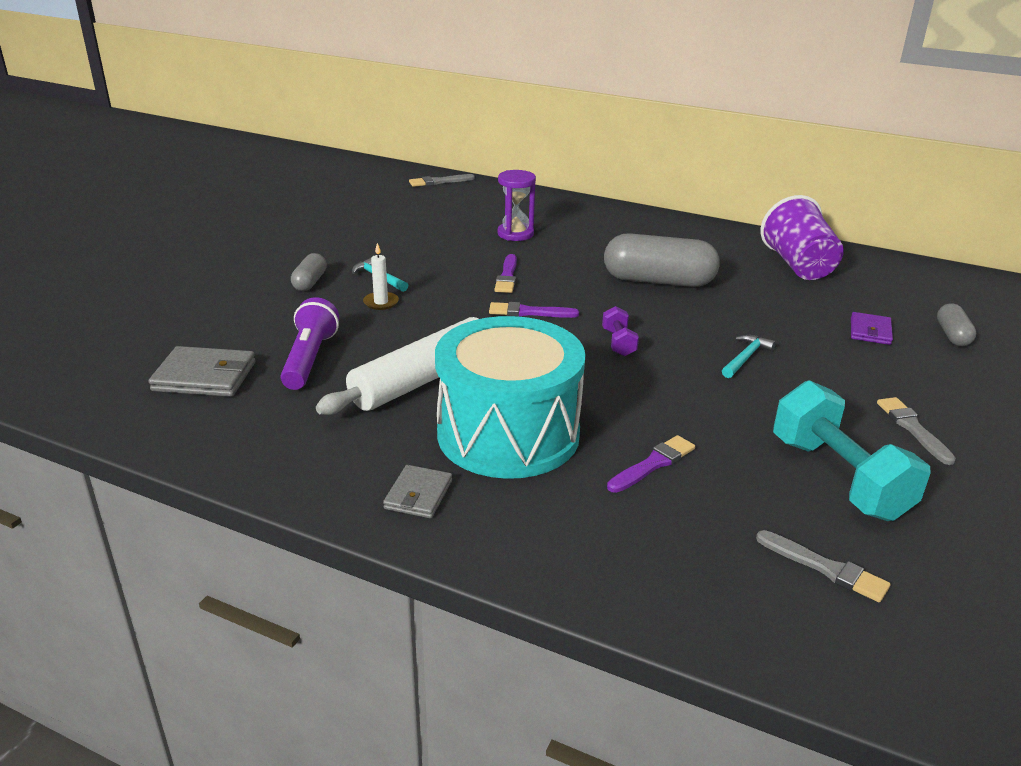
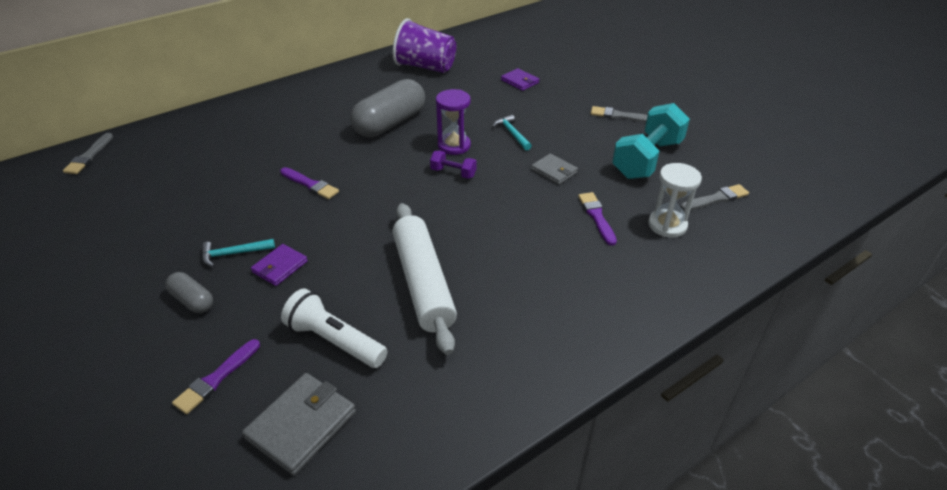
camera: 60 degrees left, 10 degrees up
(310, 359) = (334, 340): purple flashlight -> white flashlight
(381, 302) = (280, 267): white candle -> purple wallet
(418, 495) = (568, 335): grey wallet -> grey wallet (554, 171)
(508, 434) = (525, 265): turquoise drum -> none
(515, 234) = (245, 154): purple hourglass -> purple hourglass (454, 146)
(529, 312) = (375, 195): purple brush -> purple brush (216, 378)
(703, 530) = (667, 225): none -> white hourglass
(838, 478) = (647, 159): turquoise dumbbell -> turquoise dumbbell turned 60 degrees counterclockwise
(952, 335) = (545, 61): grey capsule -> none

